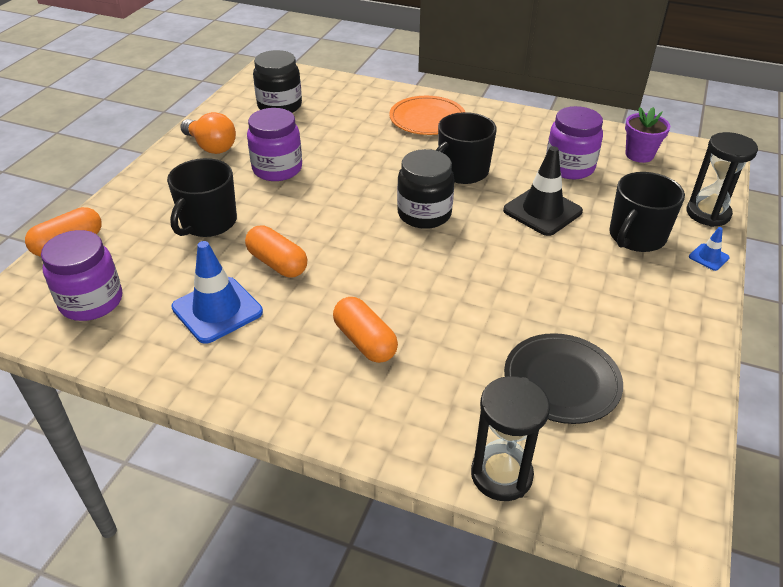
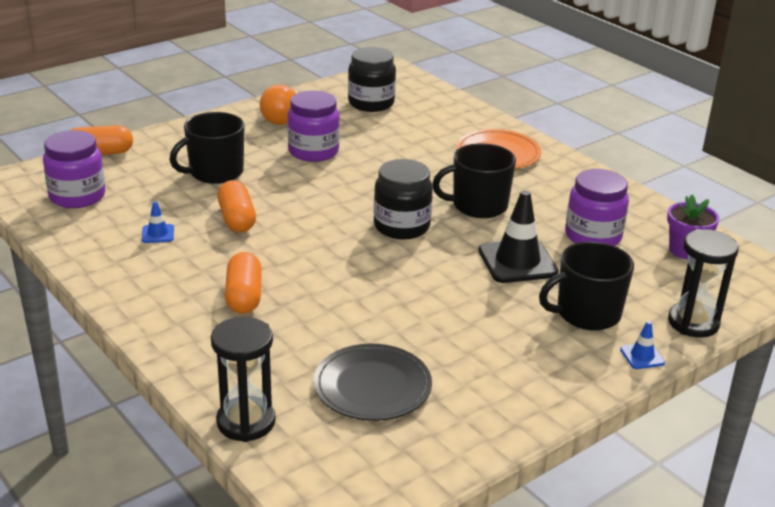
camera: 30 degrees right, 10 degrees down
(217, 310) = (158, 234): blue traffic cone -> blue traffic cone, size x0.47

